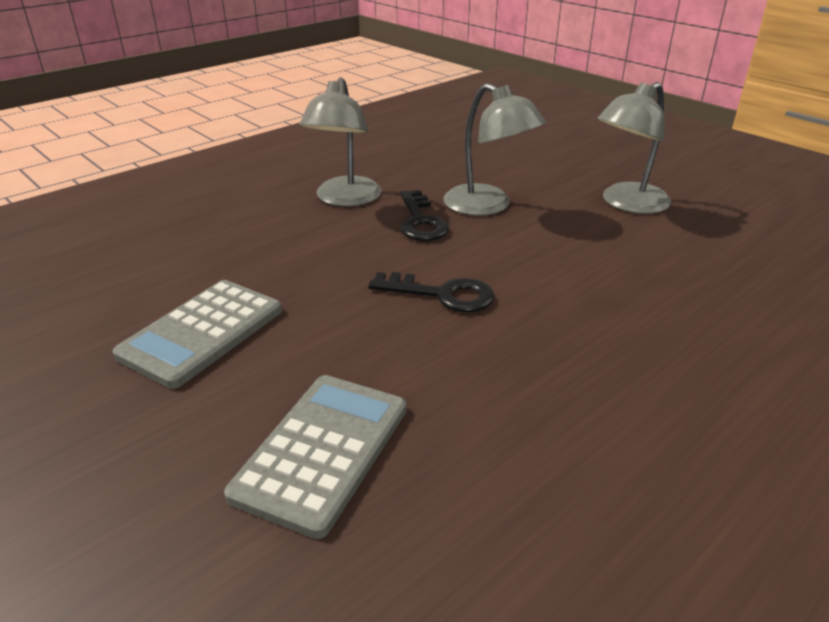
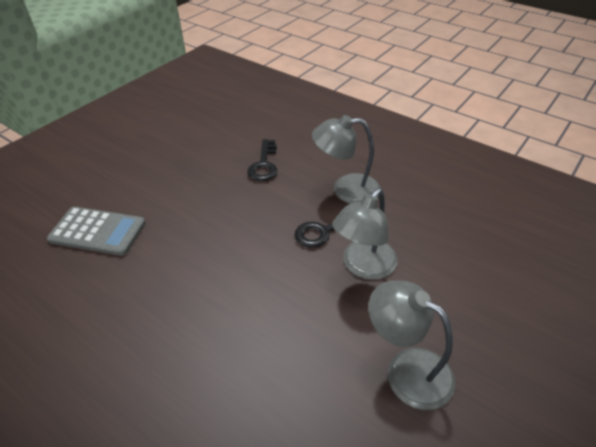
camera: 80 degrees right, 10 degrees up
(202, 333) = (185, 172): grey calculator -> none
(442, 294) = (230, 255): black key -> black key (264, 165)

